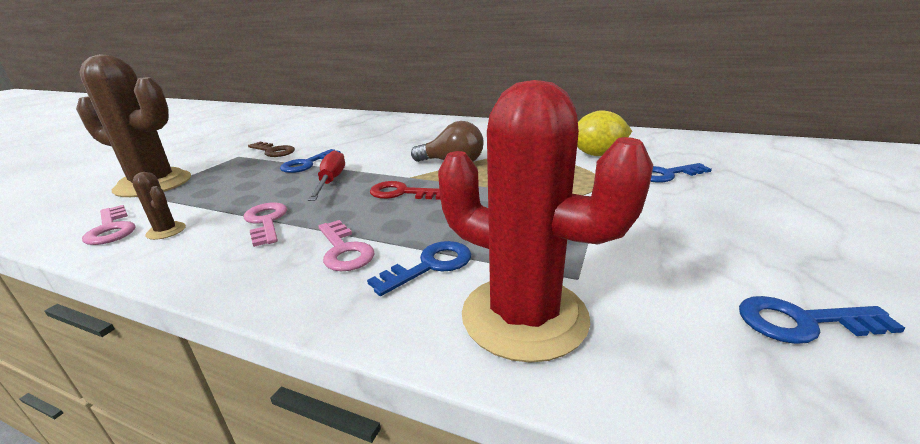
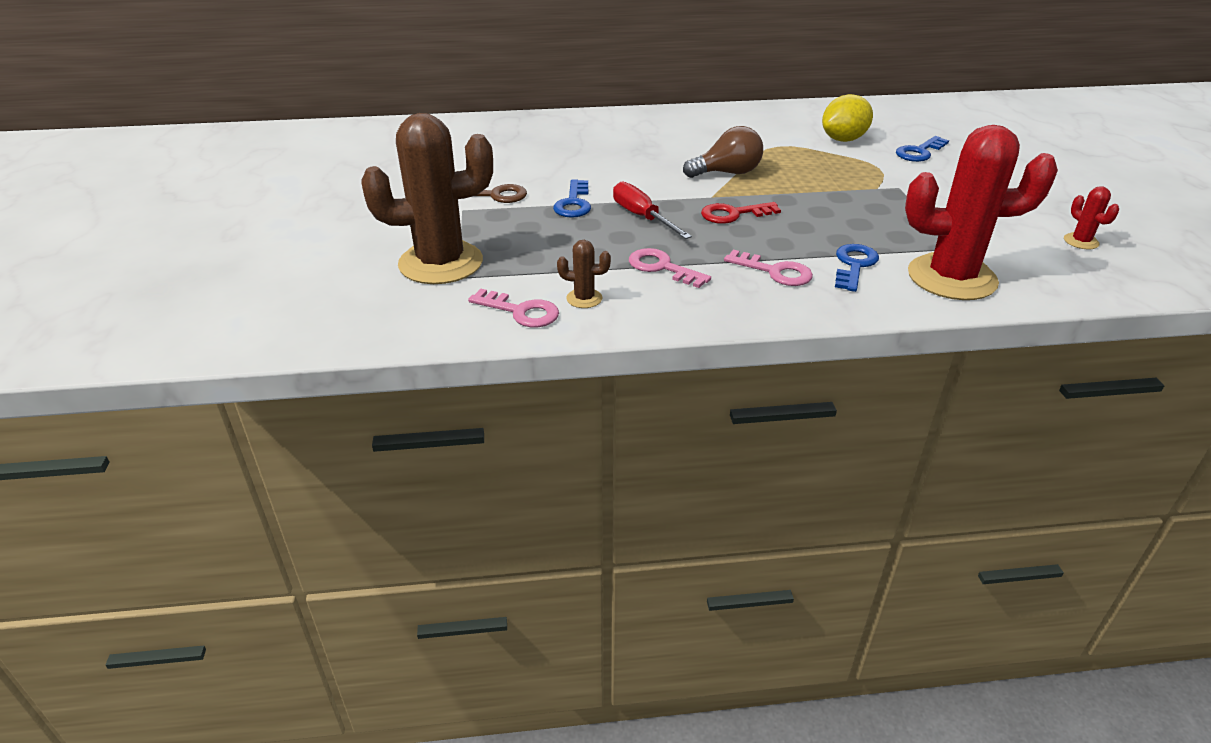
camera: 30 degrees left, 10 degrees up
(801, 322) = (1081, 241): blue key -> red cactus

